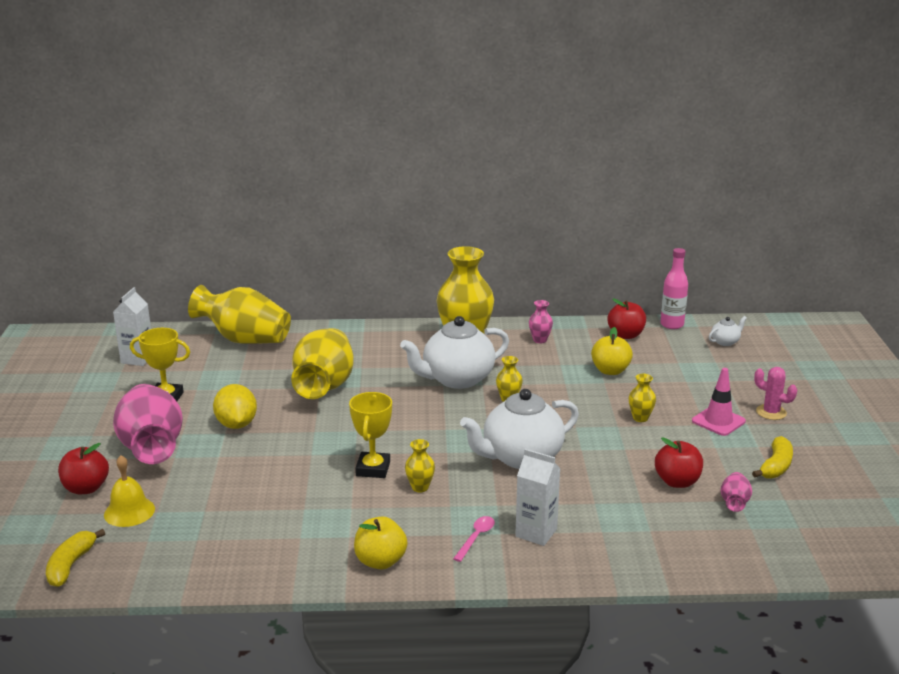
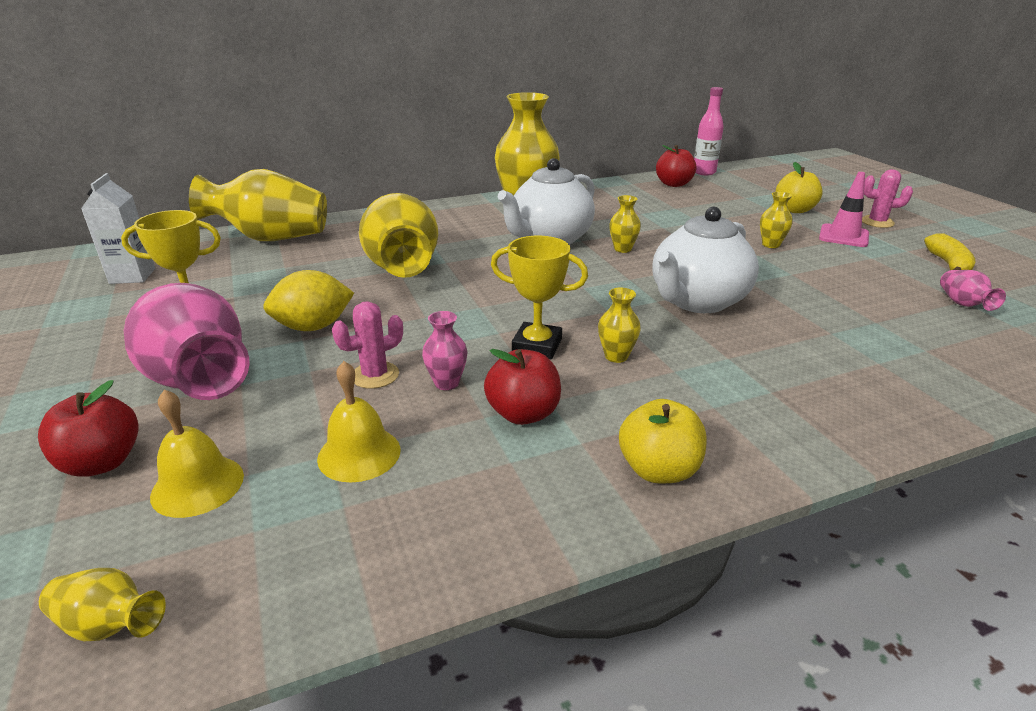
camera: 20 degrees left, 5 degrees up
(71, 565) = (109, 625): yellow banana -> yellow vase
(220, 514) = (359, 454): none -> yellow bell
(236, 424) = (313, 327): yellow lemon -> yellow lemon turned 75 degrees counterclockwise
(256, 468) = (375, 375): none -> pink cactus
(373, 469) = (537, 346): yellow trophy -> yellow trophy turned 60 degrees counterclockwise
(476, 538) = (749, 404): pink spoon -> none
(536, 533) = (811, 381): white carton -> none
(540, 340) = (599, 197): pink vase -> pink vase (447, 383)
(610, 371) = (693, 211): yellow apple -> yellow apple (794, 210)
(677, 482) = (883, 295): red apple -> red apple (523, 414)
(725, 342) = (764, 178): white teapot -> none

